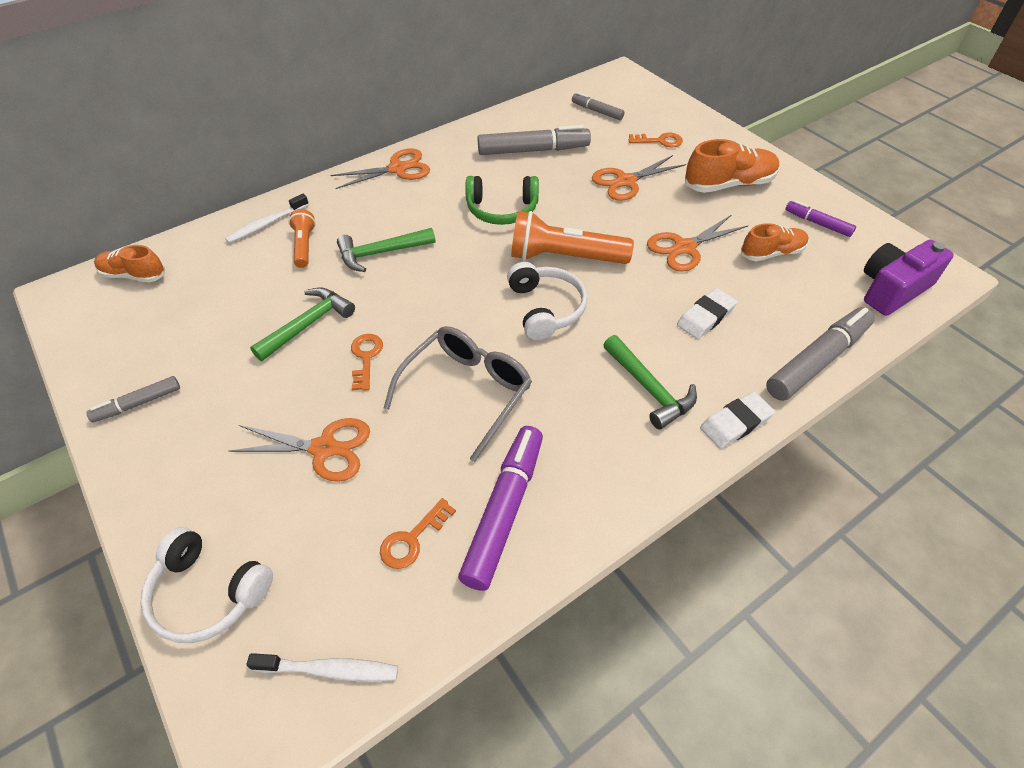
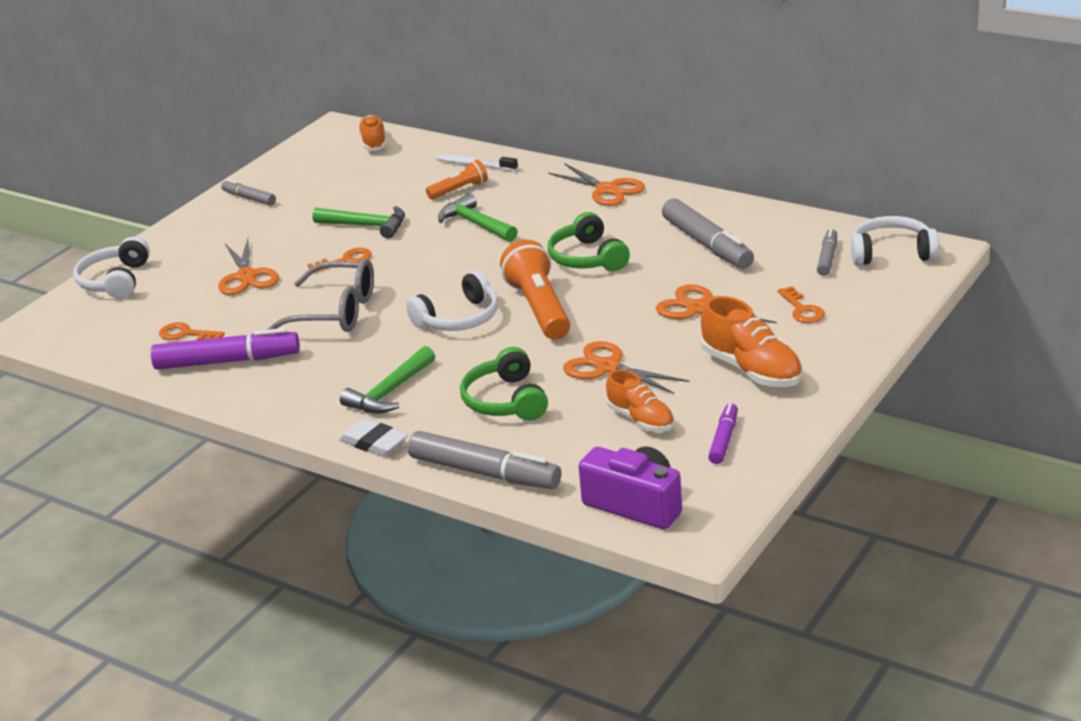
camera: 70 degrees right, 20 degrees down
(330, 670) = (80, 338): white toothbrush -> none
(611, 88) = (892, 253): none -> white headphones
(705, 317) = (506, 401): white eraser -> green headphones

